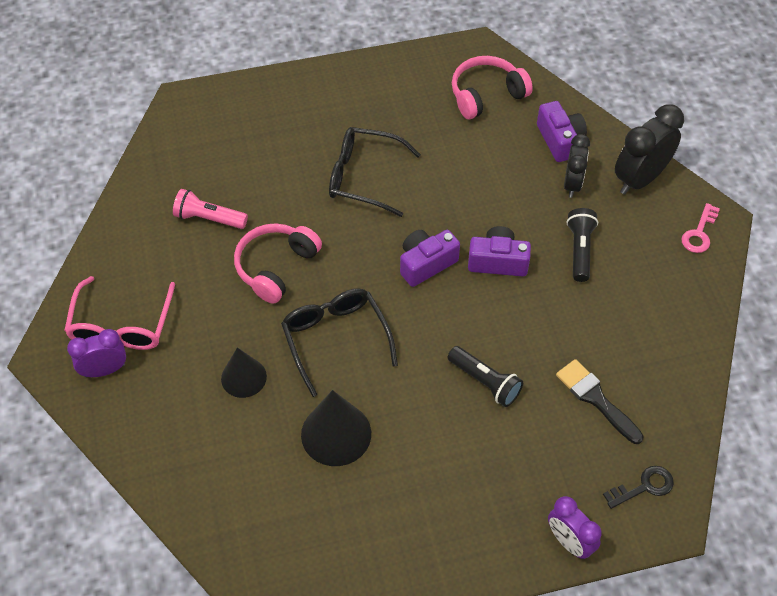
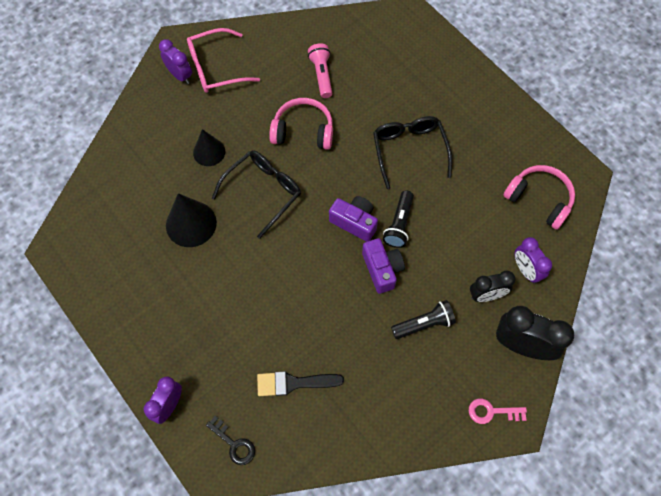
camera: 65 degrees right, 10 degrees up
(485, 382) = (273, 301): black flashlight -> black flashlight (399, 224)
(560, 140) = (525, 270): purple camera -> purple clock
(595, 399) = (294, 383): black brush -> black brush turned 120 degrees counterclockwise

